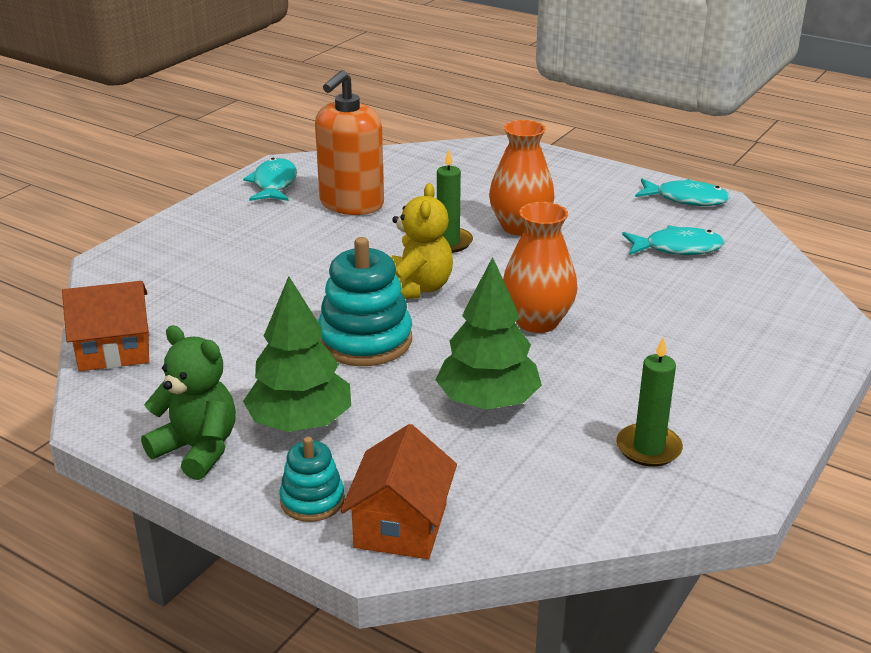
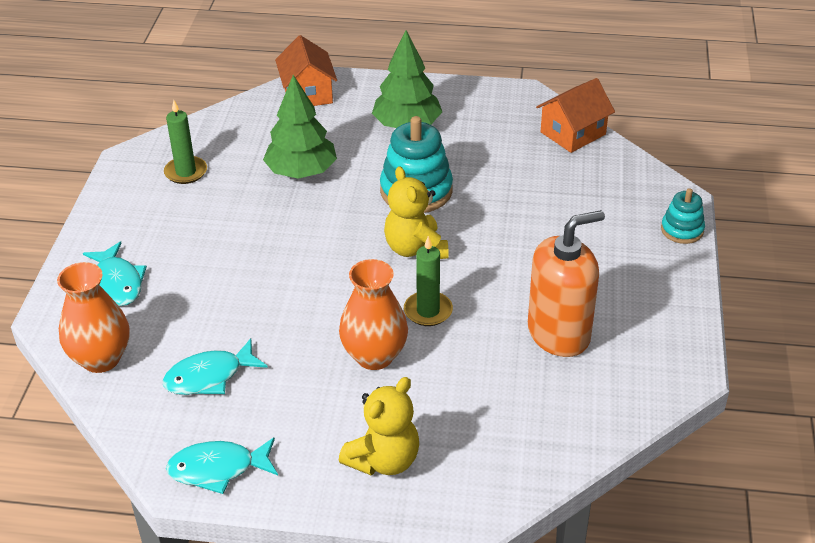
camera: 155 degrees right, 10 degrees up
(197, 449) = (450, 96): green teddy bear -> none
(274, 184) = (662, 337): turquoise fish -> turquoise fish (117, 282)
(312, 500) = (363, 91): turquoise stacking toy -> turquoise stacking toy (682, 230)
(351, 204) = (559, 333): orange soap dispenser -> orange soap dispenser turned 60 degrees clockwise
(537, 322) = (301, 246): orange vase -> orange vase (101, 359)
(554, 177) = (384, 460): none -> yellow teddy bear

